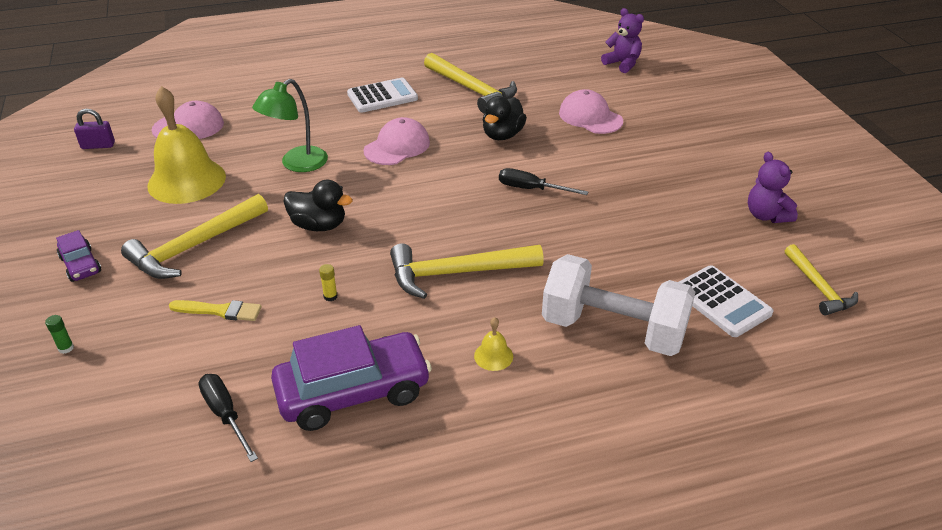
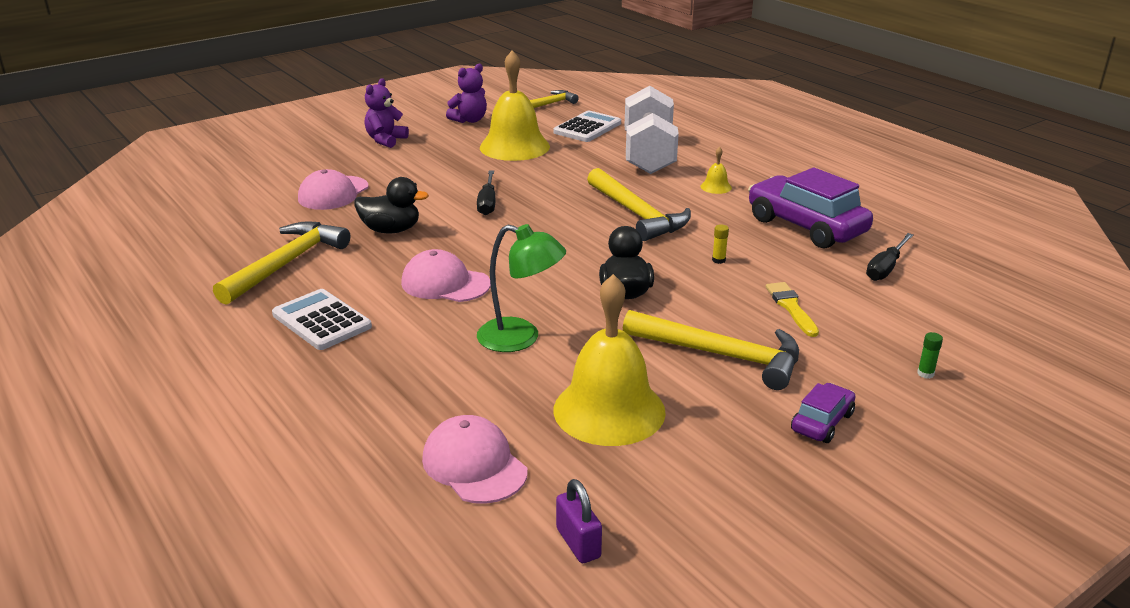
camera: 110 degrees left, 10 degrees down
(622, 64) = (198, 190): purple teddy bear -> purple teddy bear (385, 140)
(672, 232) = (514, 146): none -> yellow bell

